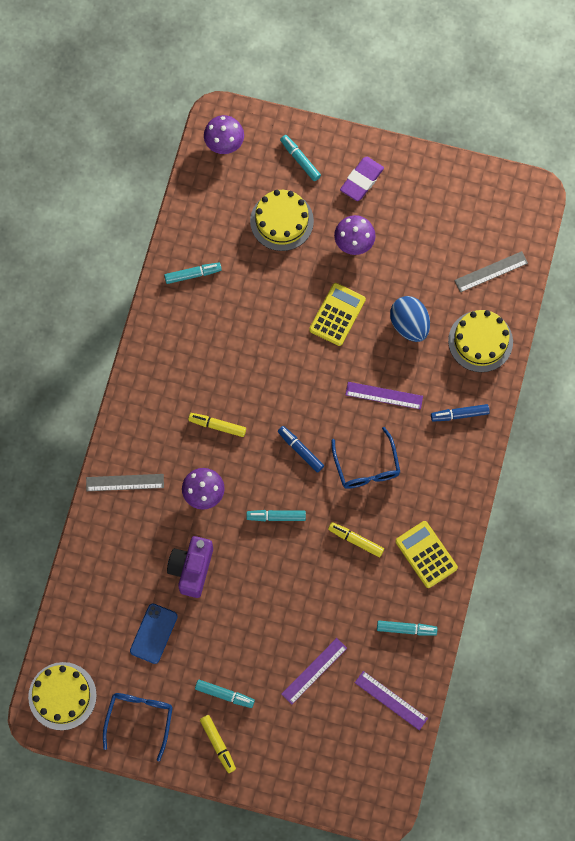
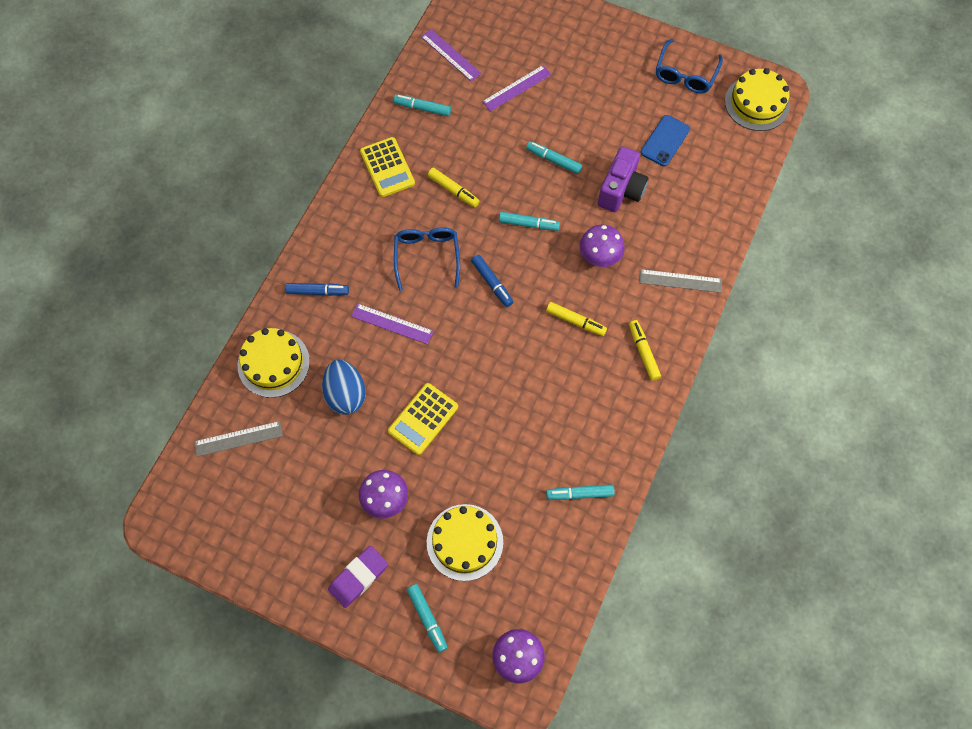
camera: 170 degrees left, 5 degrees down
(218, 744) = (615, 45): yellow marker -> yellow marker (643, 352)
(224, 694) = (603, 82): turquoise marker -> turquoise marker (553, 160)

